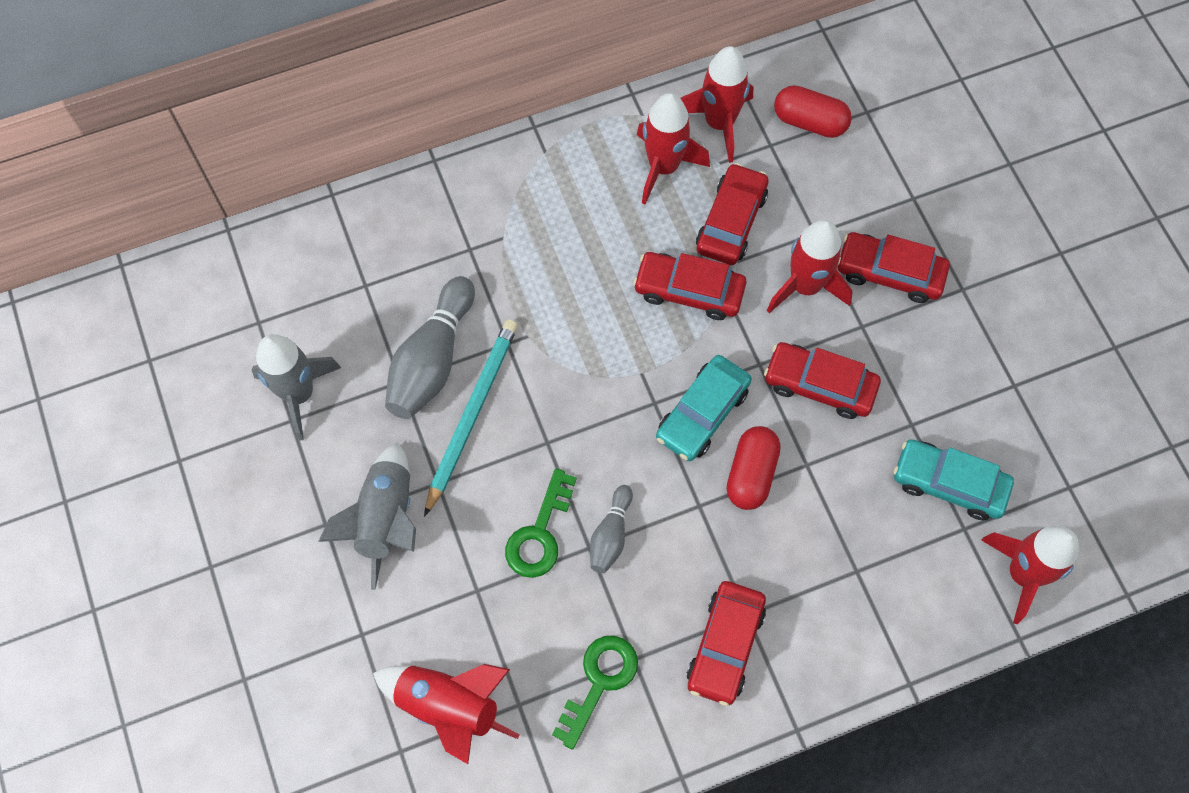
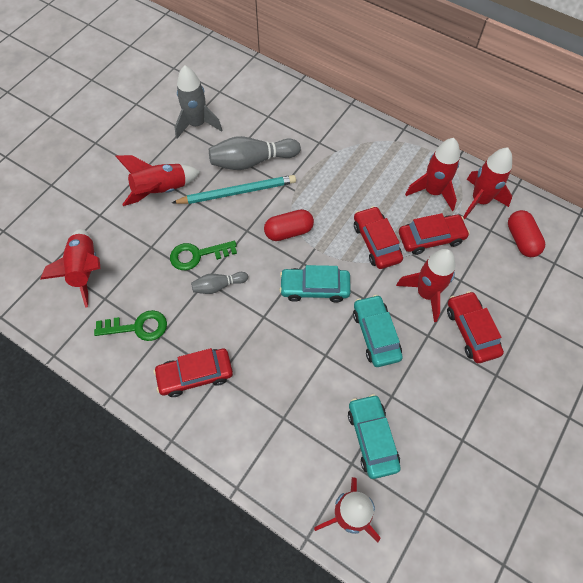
camera: 55 degrees right, 5 degrees down
(385, 519) = (161, 190): grey rocket -> red rocket
(751, 474) = (299, 331): red capsule -> red capsule (288, 231)
(819, 385) = (376, 334): red car -> turquoise car

